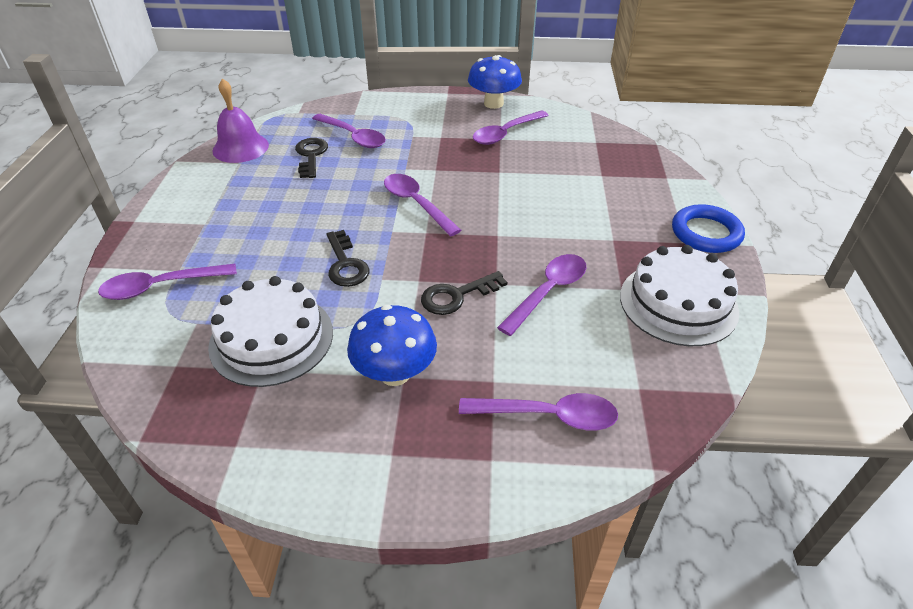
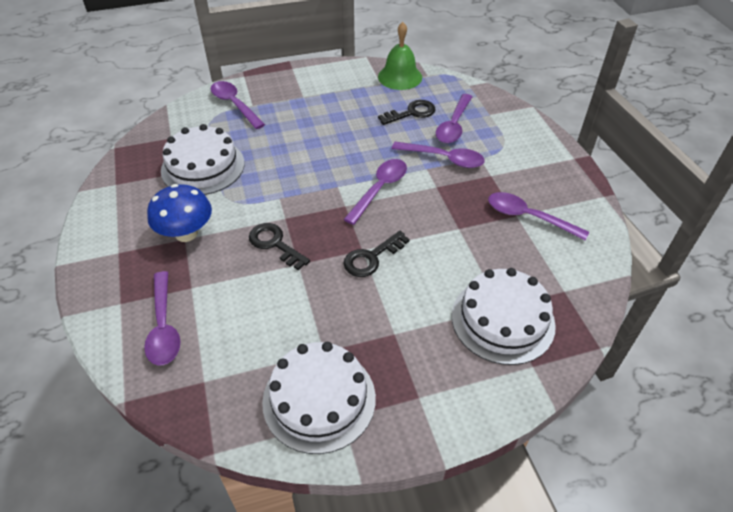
camera: 70 degrees right, 5 degrees up
(240, 147) = (400, 77): purple bell -> green bell
(346, 264) = (288, 175): black key -> black key (371, 258)
(493, 103) = (579, 195): blue mushroom -> none
(548, 292) = (299, 299): purple spoon -> purple spoon (443, 158)
(616, 178) = (502, 320): none -> white cake
(706, 233) = (443, 414): blue ring -> none

